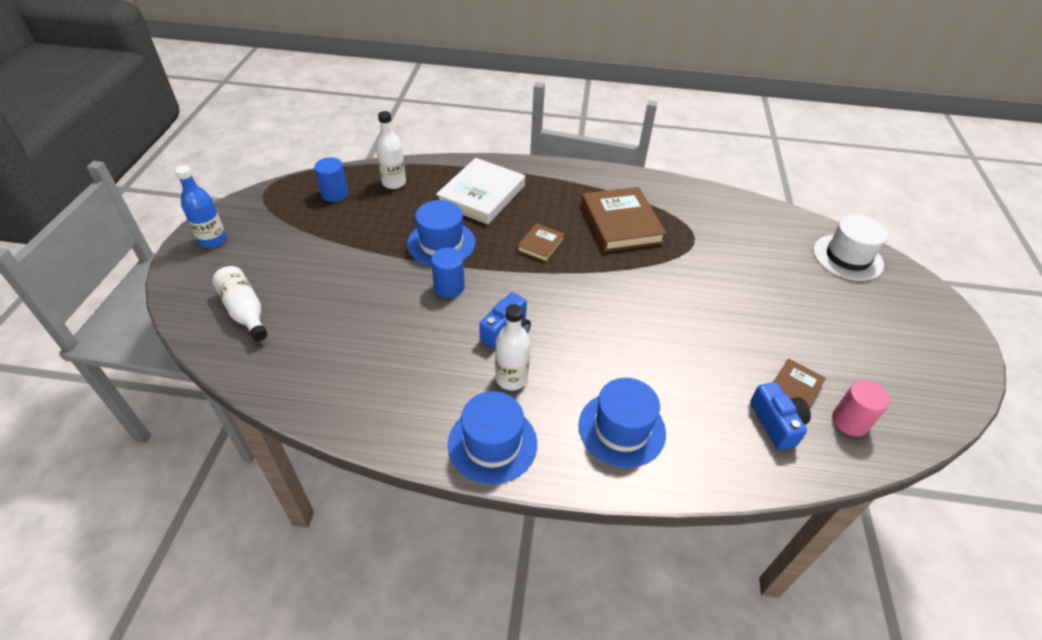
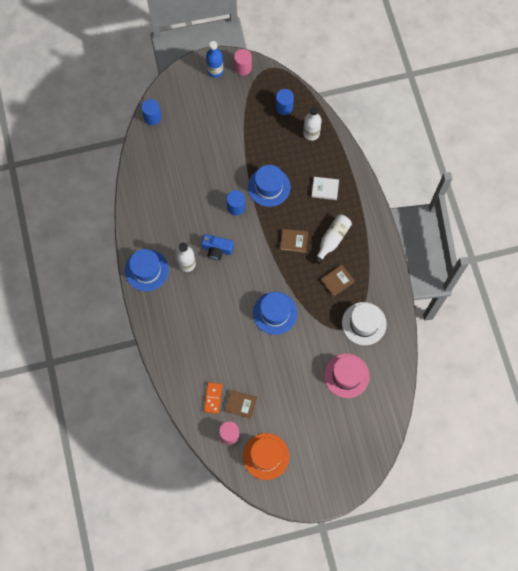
camera: 70 degrees right, 25 degrees up
(213, 338) = (152, 117): none -> blue cylinder
(238, 212) = (243, 68): none -> pink cylinder
(245, 311) = (175, 120): white bottle -> white bottle (332, 240)
(481, 195) = (325, 189): white book -> white book, size x0.51
(621, 223) = (337, 281): brown book -> brown book, size x0.51
(622, 429) = (178, 325): blue hat -> blue hat (275, 313)
(766, 256) = (346, 375): none -> pink hat
(776, 423) = (213, 398): blue camera -> orange domino
(847, 257) = (370, 427): white hat -> white hat (364, 323)
(892, 384) = (266, 456): none -> orange hat

